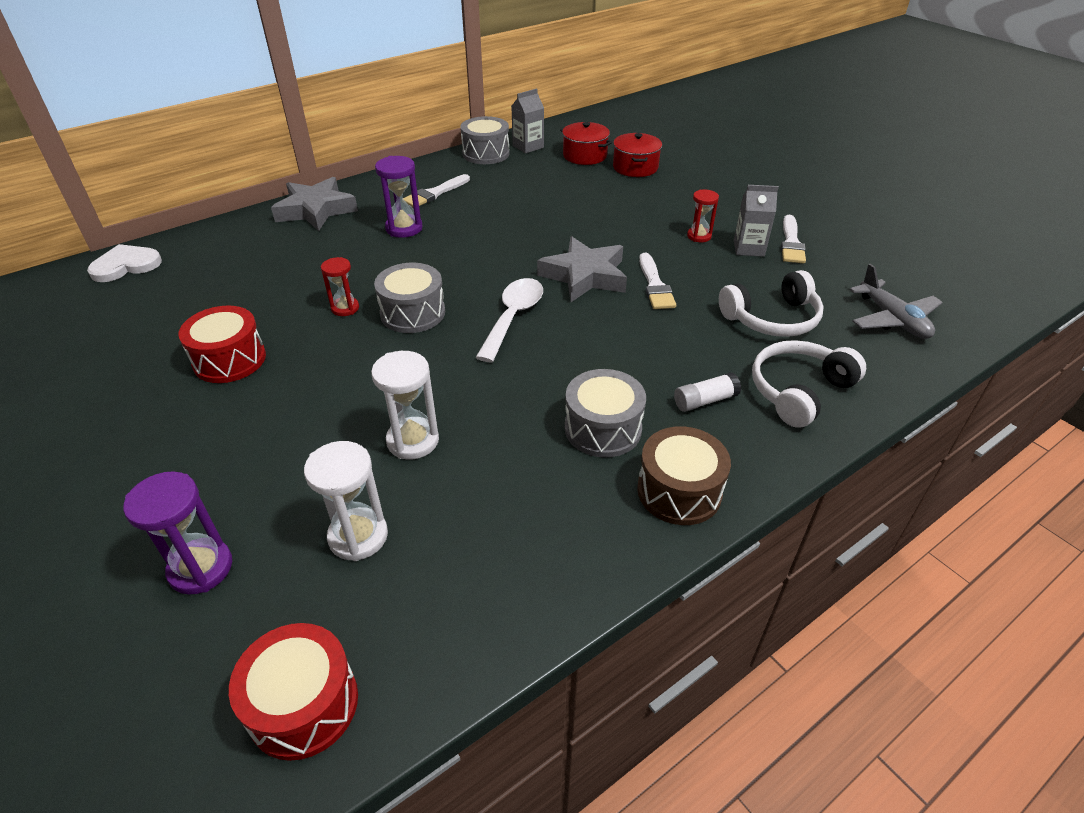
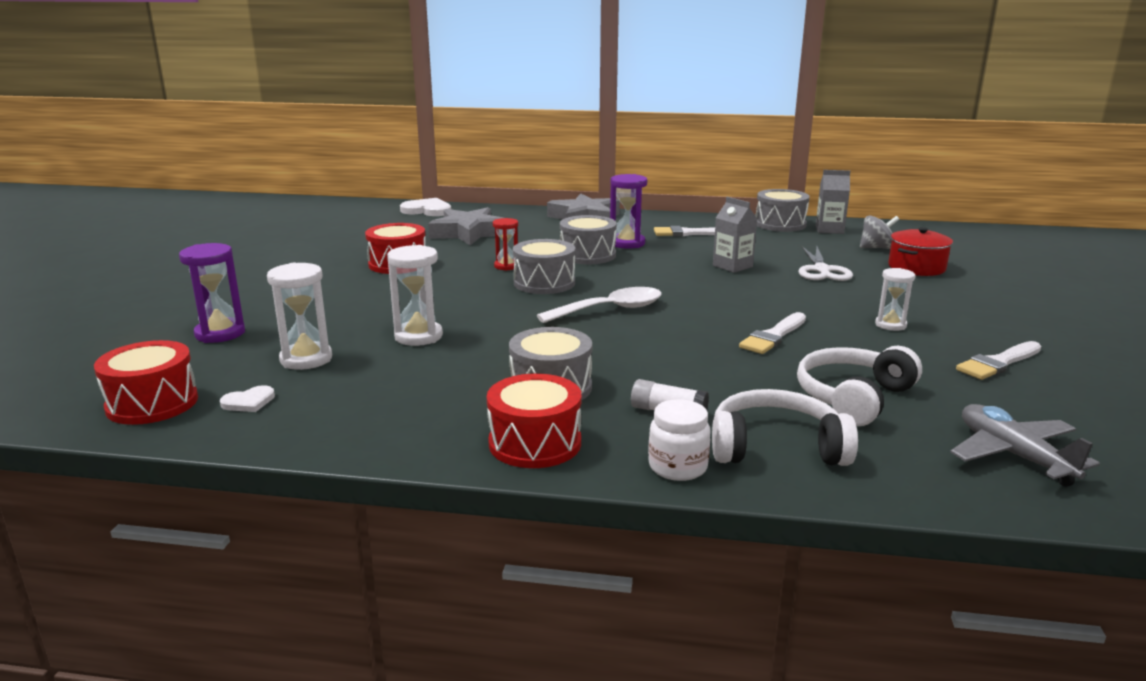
camera: 45 degrees right, 20 degrees down
(394, 259) = (587, 255): none -> grey drum
(398, 624) = (249, 402): none -> white heart
(584, 276) = (718, 310): grey star -> grey star (468, 233)
(585, 155) = (876, 248): red pot -> grey spinning top
(586, 197) = (822, 270): none -> white scissors
(679, 491) = (535, 443): brown drum -> red drum
(699, 236) = (890, 325): red hourglass -> white hourglass
(748, 248) = (933, 349): grey carton -> grey carton (732, 266)
(772, 319) = (853, 397): white headphones -> white headphones turned 105 degrees clockwise
(781, 447) = (677, 467): none -> white jar
(892, 319) = (1013, 455): grey plane -> grey plane turned 135 degrees clockwise

